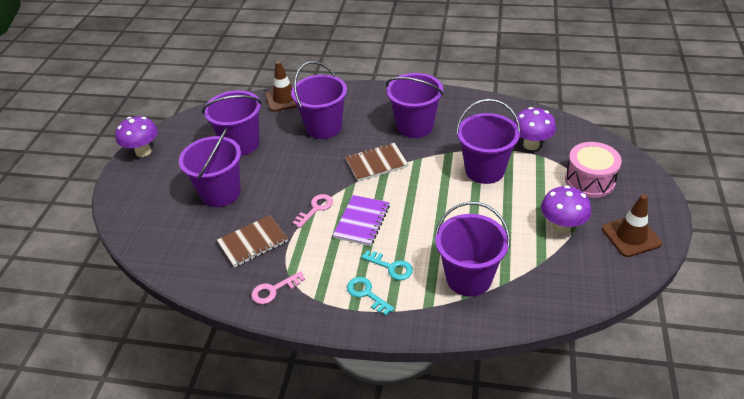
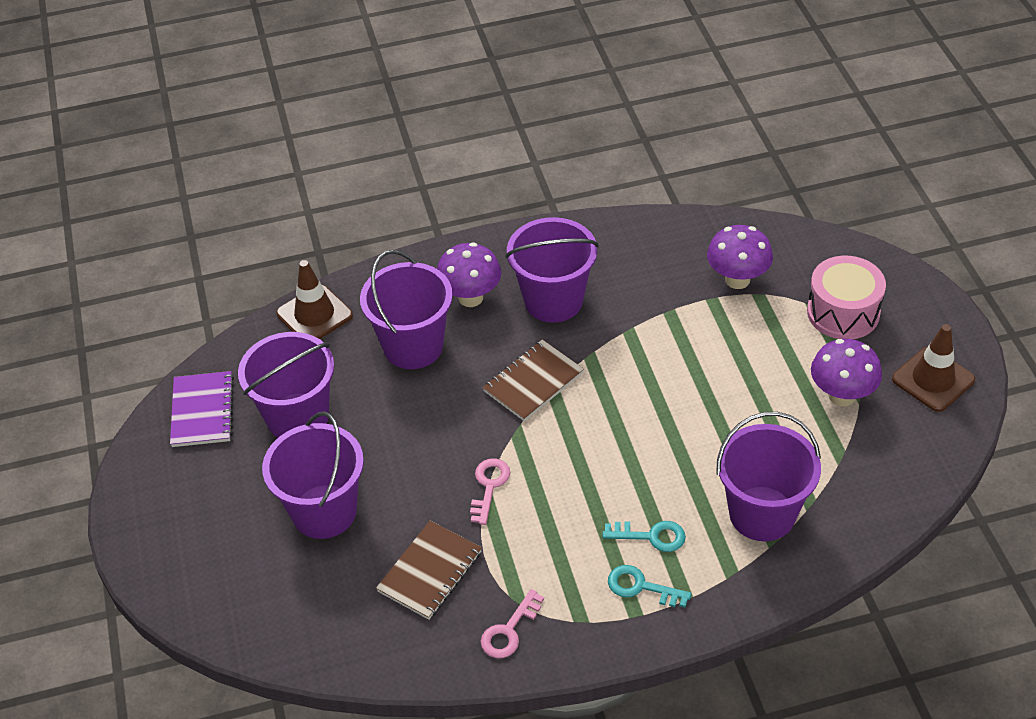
camera: 25 degrees left, 5 degrees up
(143, 152) = (140, 485): purple mushroom -> purple mushroom (470, 298)
(362, 221) = (569, 483): purple notebook -> purple notebook (202, 411)
(484, 170) = (695, 342): purple bucket -> none

